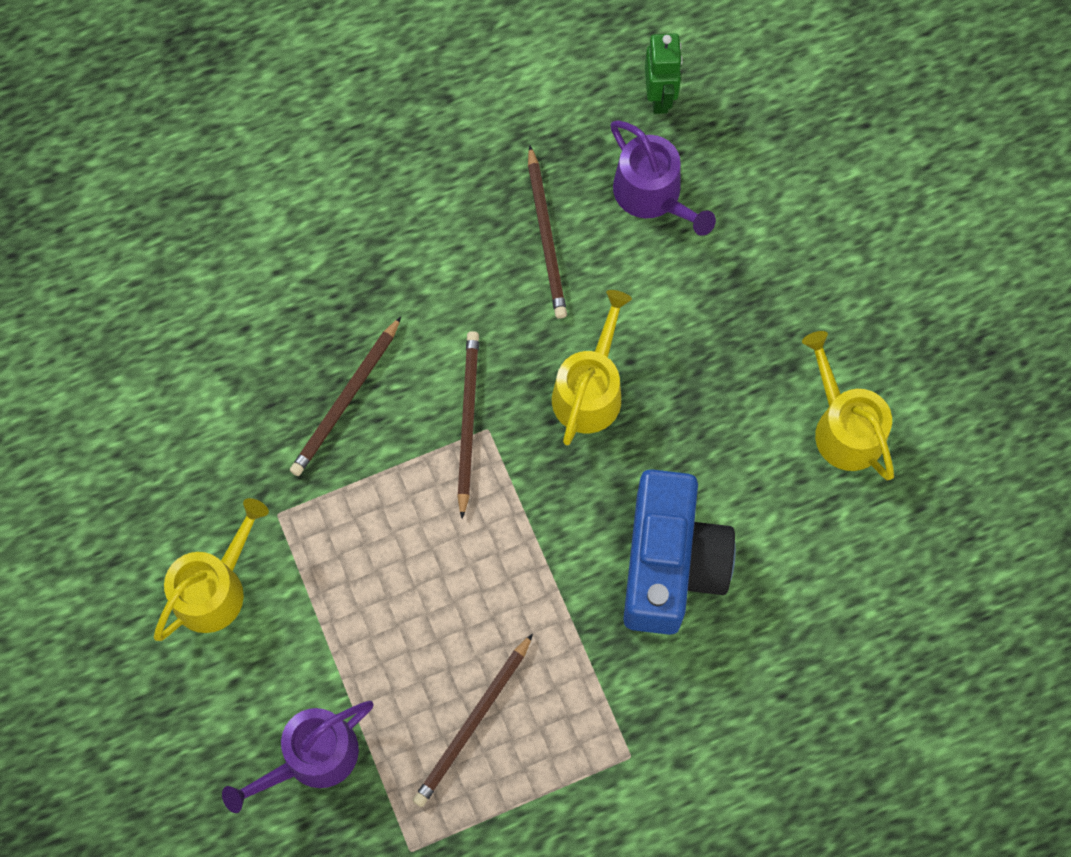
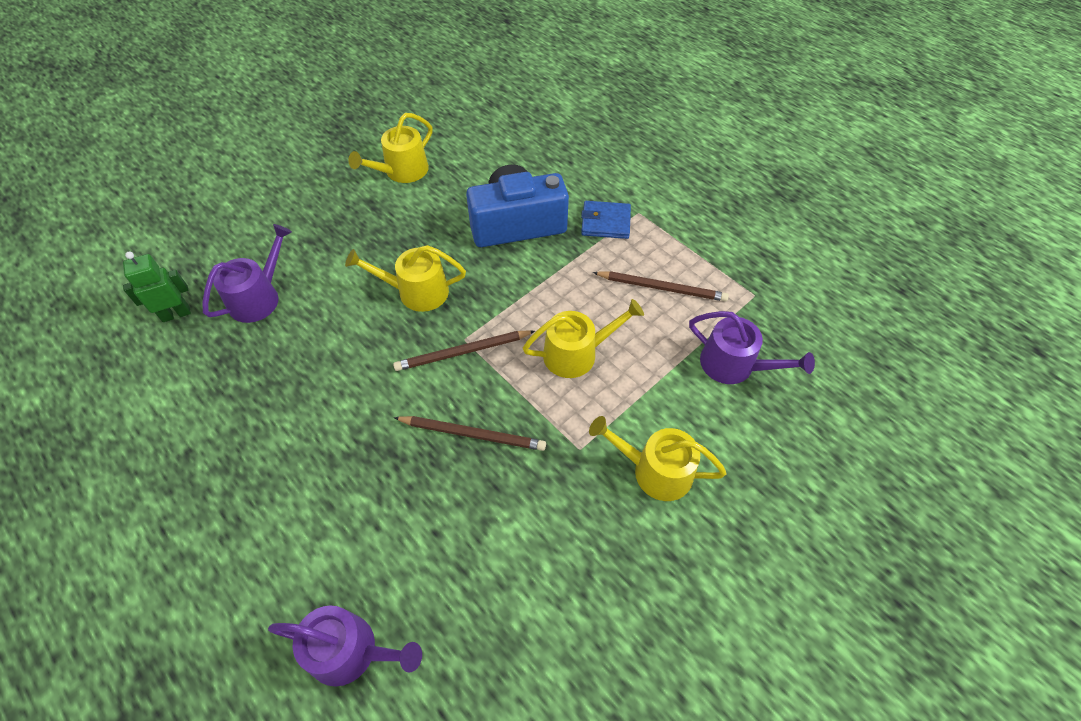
camera: 110 degrees left, 15 degrees down
(162, 224) = (351, 651): none -> purple watering can
(410, 561) = (576, 353): none -> yellow watering can
(546, 236) = (304, 349): brown pencil -> none
(627, 696) = (605, 222): none -> blue wallet

